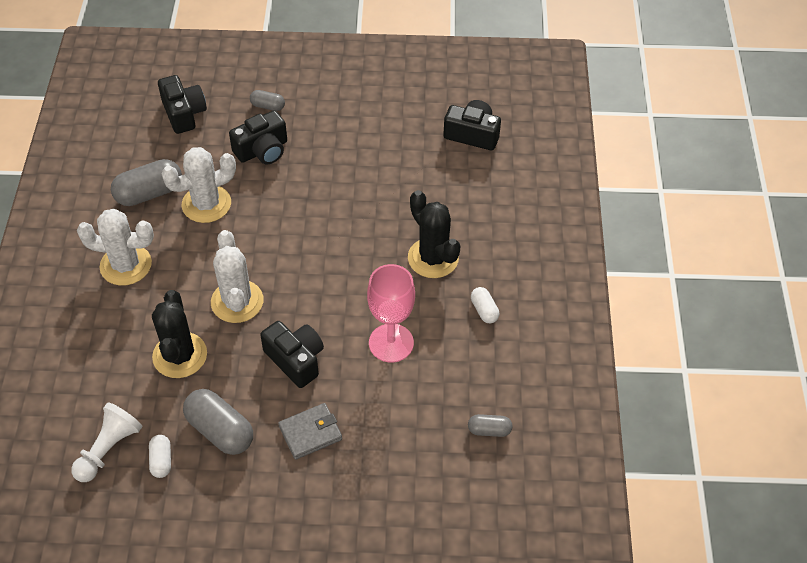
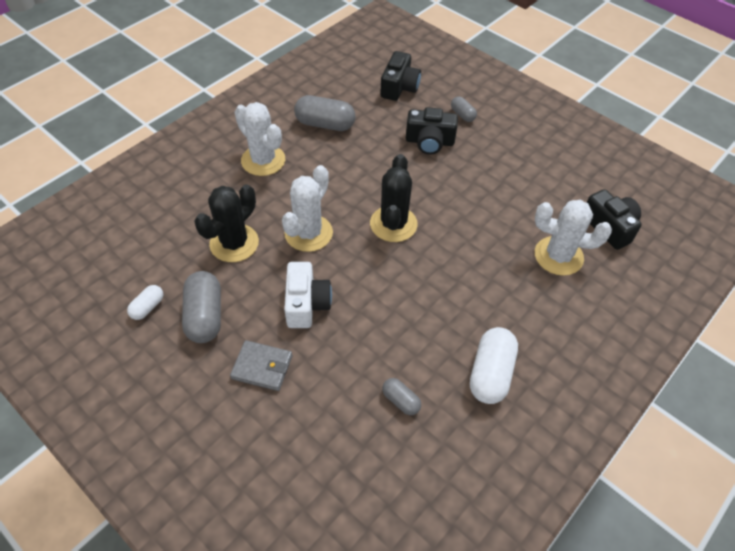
camera: 40 degrees right, 0 degrees up
(108, 449) = (126, 273): white pawn -> none
(206, 204) = (355, 154): white cactus -> white cactus (558, 256)
(295, 360) = (306, 304): black camera -> white camera
(391, 343) = (389, 344): pink goblet -> none
(433, 258) = (486, 301): black cactus -> black cactus (393, 224)
(484, 310) = (490, 373): white capsule -> white capsule, size x1.86
(489, 430) = (400, 479): grey capsule -> grey capsule (401, 401)

